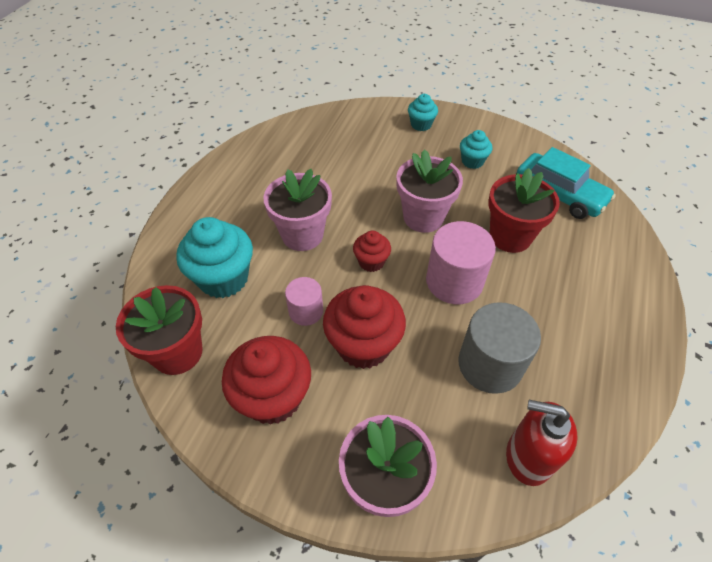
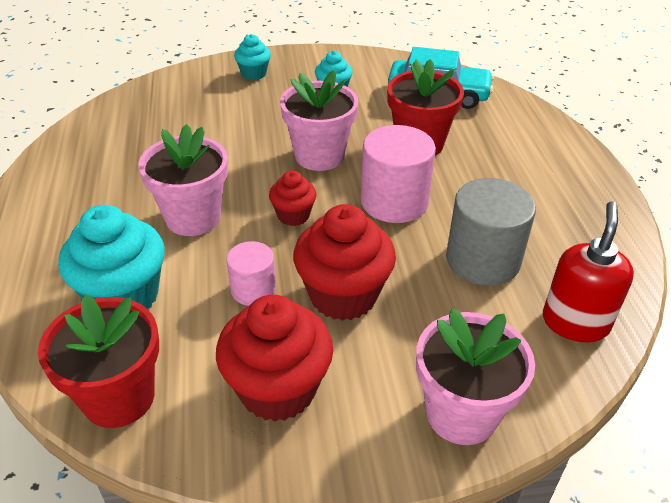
camera: 30 degrees left, 10 degrees down
(528, 457) = (575, 322): red soap dispenser -> red soap dispenser turned 120 degrees clockwise

